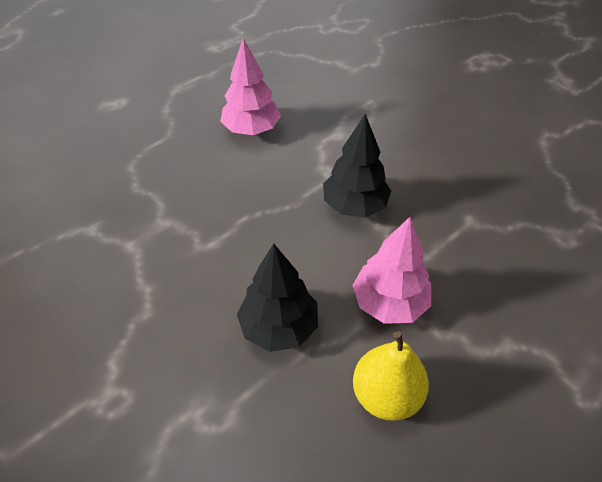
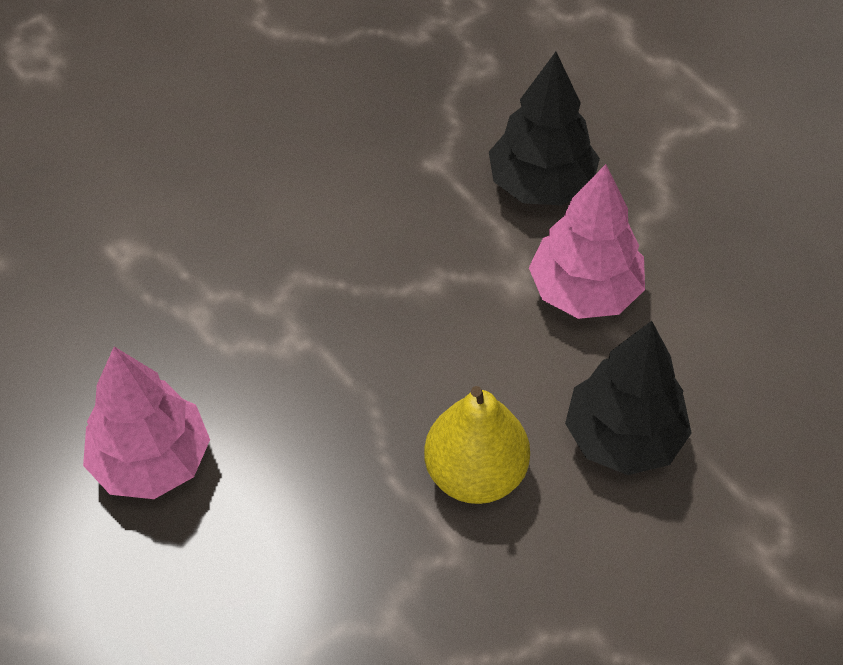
camera: 85 degrees left, 5 degrees up
(354, 206) = (386, 310): black tree -> black tree (541, 185)
(386, 395) = (730, 317): yellow pear -> yellow pear (475, 474)

